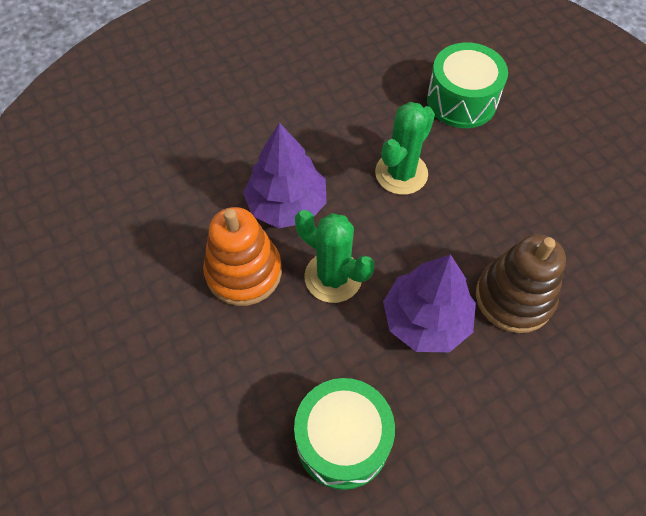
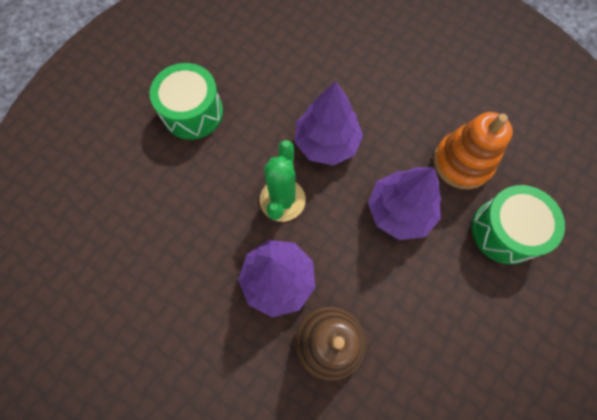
camera: 65 degrees right, 10 degrees up
(243, 272) = (258, 140): orange stacking toy -> orange stacking toy (462, 162)
(342, 440) = (163, 258): green drum -> green drum (192, 112)
(401, 173) = (400, 211): green cactus -> purple tree

